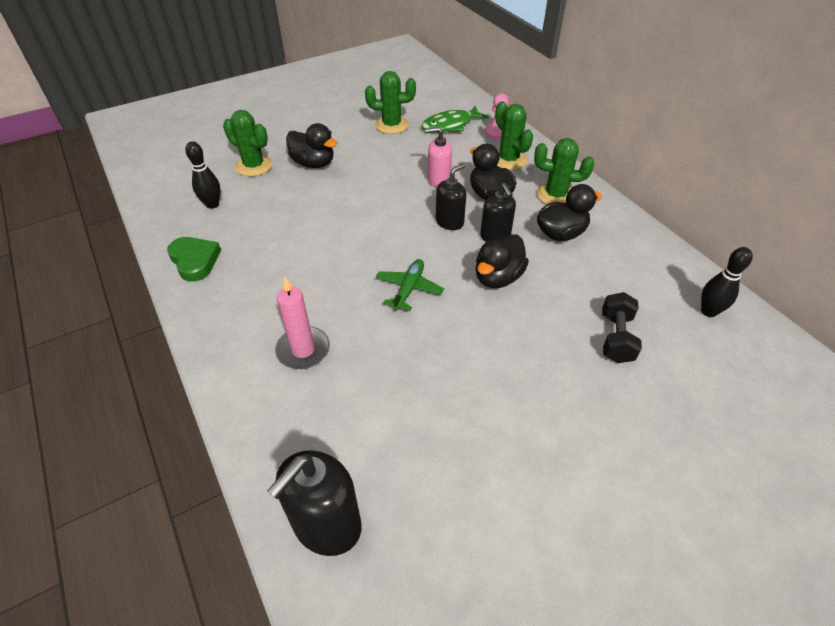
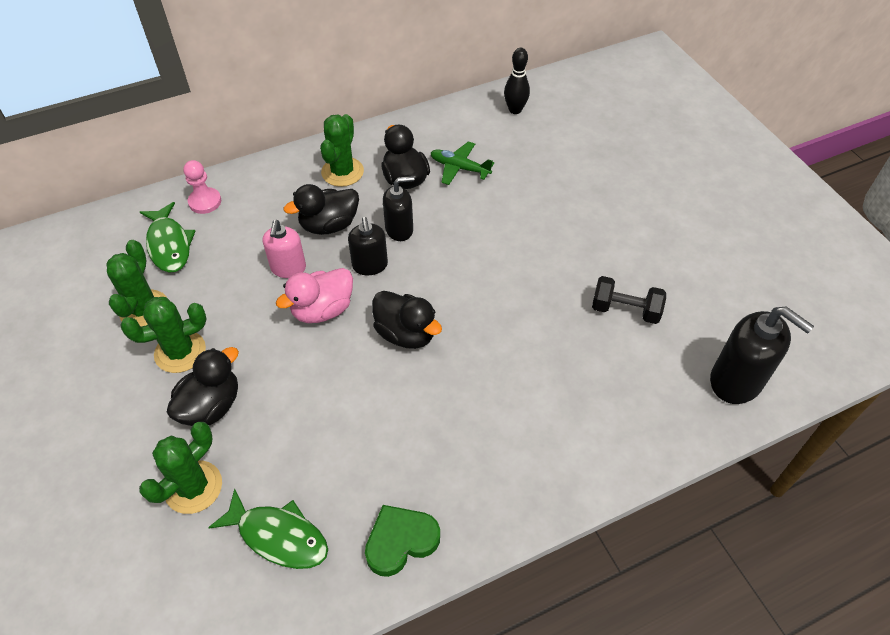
camera: 85 degrees left, 5 degrees up
(212, 204) = (278, 536): black bowling pin -> green fish
(303, 350) = (554, 405): pink candle -> none
(399, 201) = (322, 310): none -> pink duck
(409, 289) = (472, 309): green plane -> green plane (459, 168)
(449, 222) = (370, 265): black soap dispenser -> black soap dispenser turned 150 degrees counterclockwise
(498, 277) = (463, 236): black duck -> black duck (406, 334)
(508, 159) = (266, 199): green cactus -> green cactus (180, 352)
(616, 338) = (542, 170): black dumbbell -> black dumbbell (625, 310)

